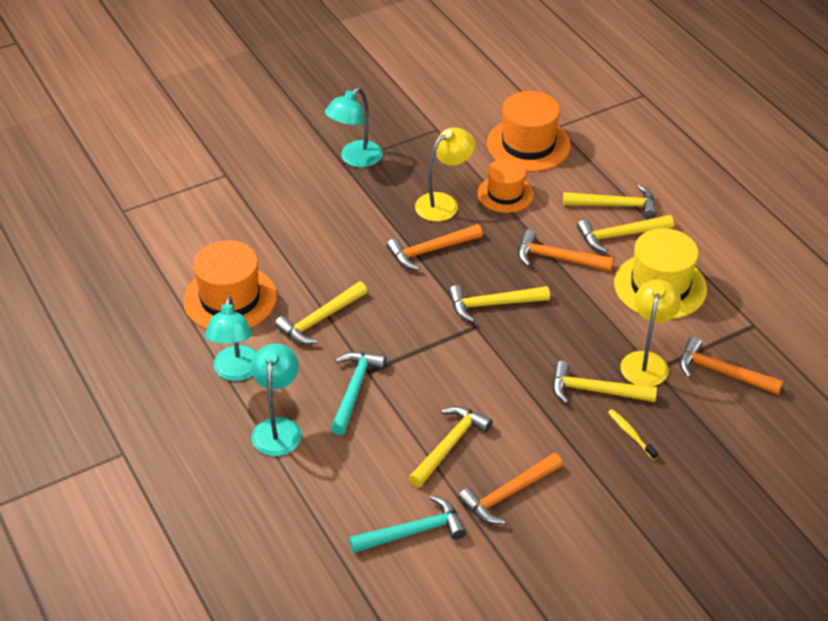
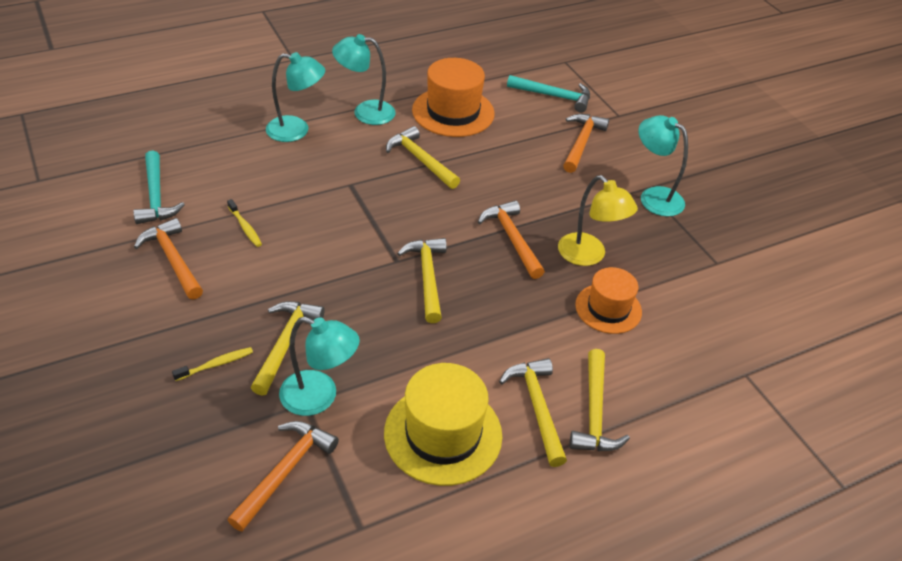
camera: 90 degrees right, 0 degrees up
(355, 389) = (329, 175): turquoise hammer -> turquoise hammer (554, 96)
(449, 445) = (245, 227): yellow hammer -> yellow toothbrush
(528, 144) = (703, 341): orange hat -> none
(557, 258) = (497, 340): orange hammer -> orange hammer (582, 142)
(646, 361) = (319, 397): yellow lamp -> turquoise lamp

